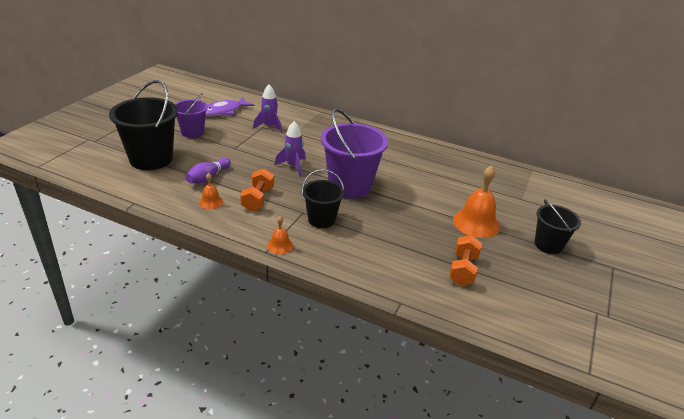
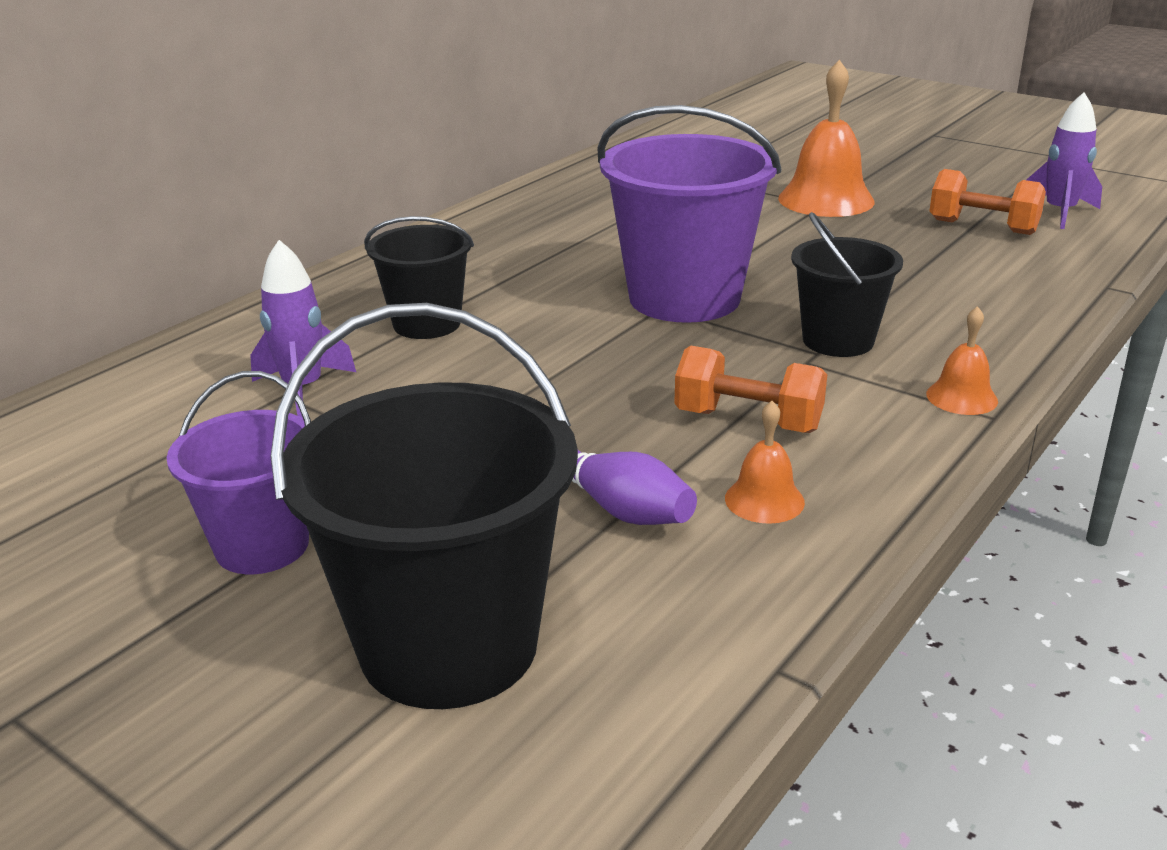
camera: 75 degrees left, 5 degrees down
(224, 111) = (122, 474): purple fish -> none
(293, 166) = (572, 363): purple rocket -> purple rocket (1059, 213)
(548, 245) = (885, 161): black bucket -> black bucket (427, 324)

